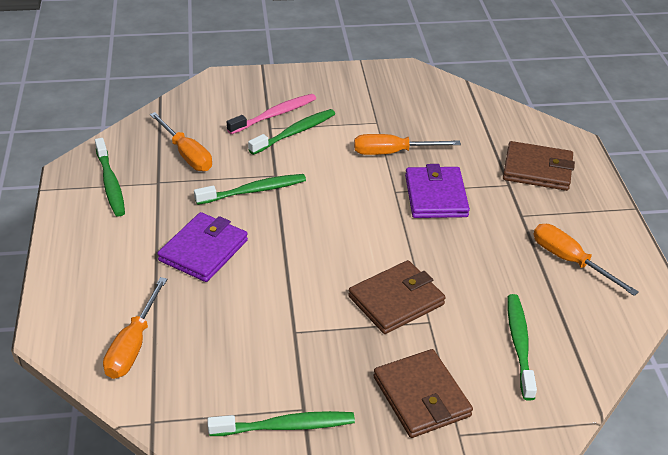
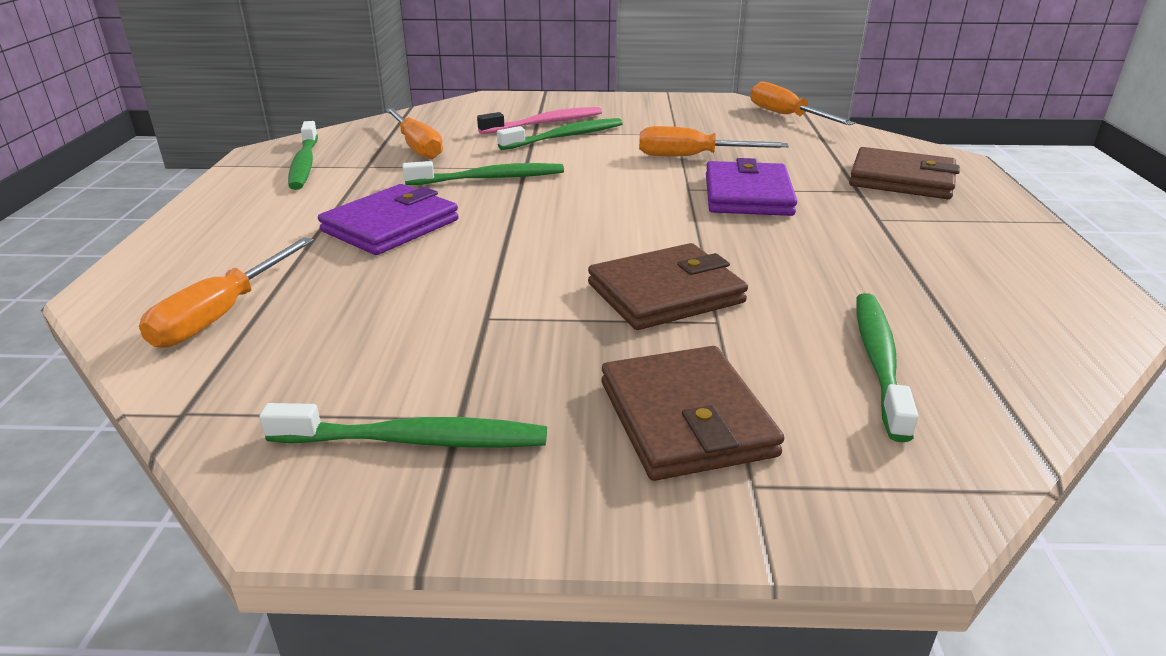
camera: 10 degrees right, 10 degrees down
(570, 261) = (962, 268): orange screwdriver -> orange screwdriver (786, 116)

